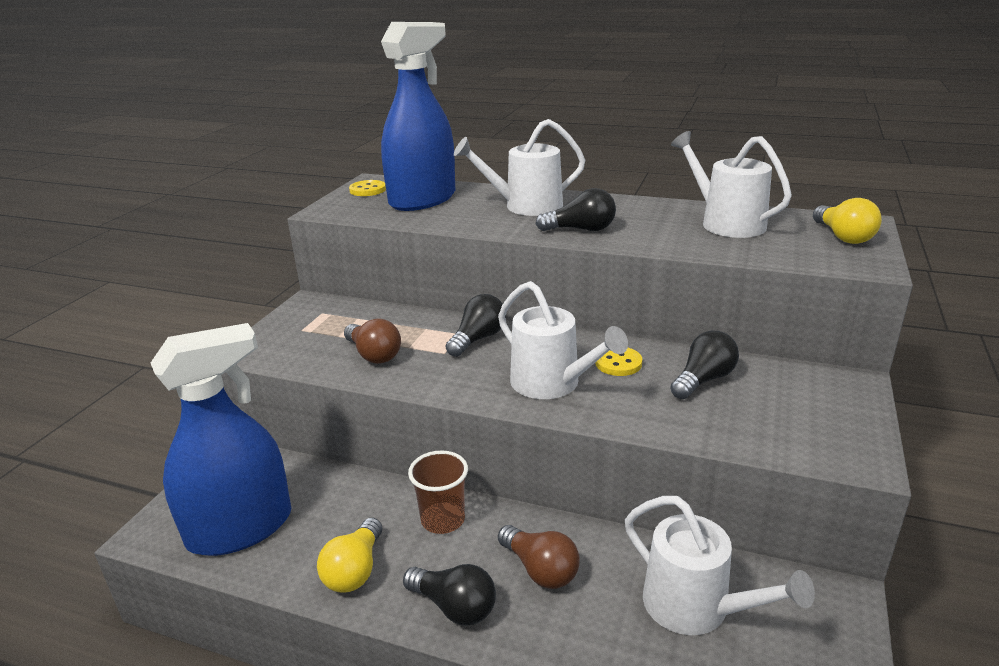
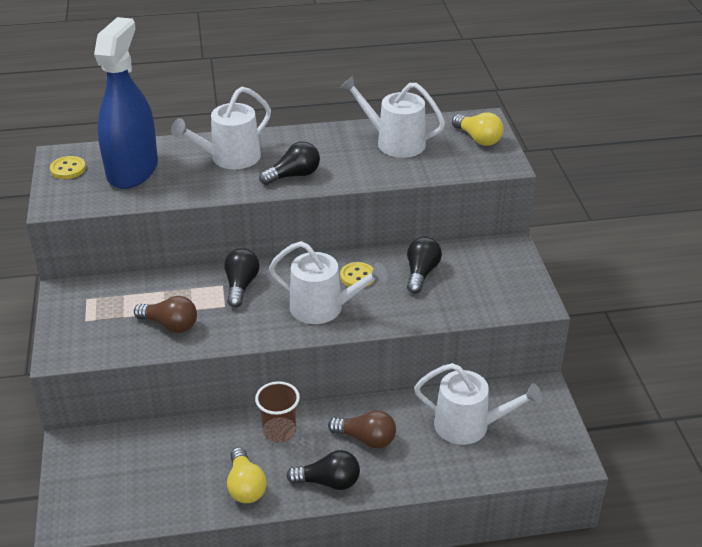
camera: 30 degrees left, 10 degrees up
(240, 528) = (135, 492): blue spray bottle -> none

